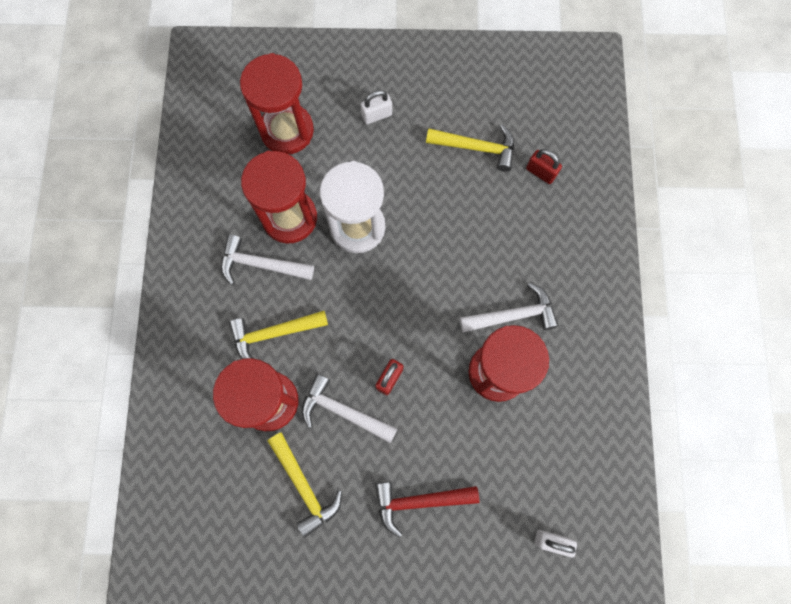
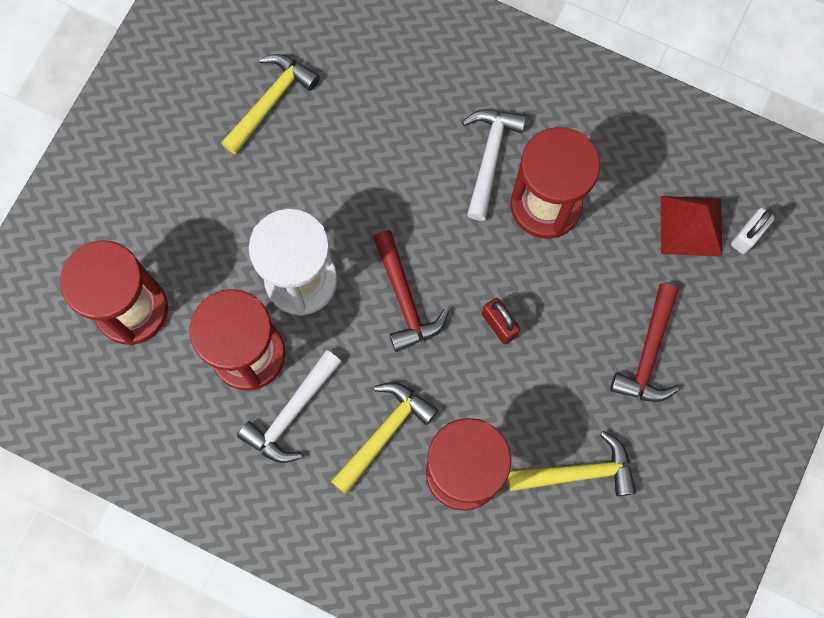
camera: 65 degrees left, 0 degrees up
(274, 333) = (384, 433): yellow hammer -> yellow hammer turned 150 degrees counterclockwise
(343, 411) = (513, 392): white hammer -> none
(376, 115) = (168, 194): white padlock -> none
(377, 303) = (404, 299): none -> red hammer
(537, 491) = (691, 226): none -> red pyramid
(540, 172) = (337, 46): red padlock -> none

